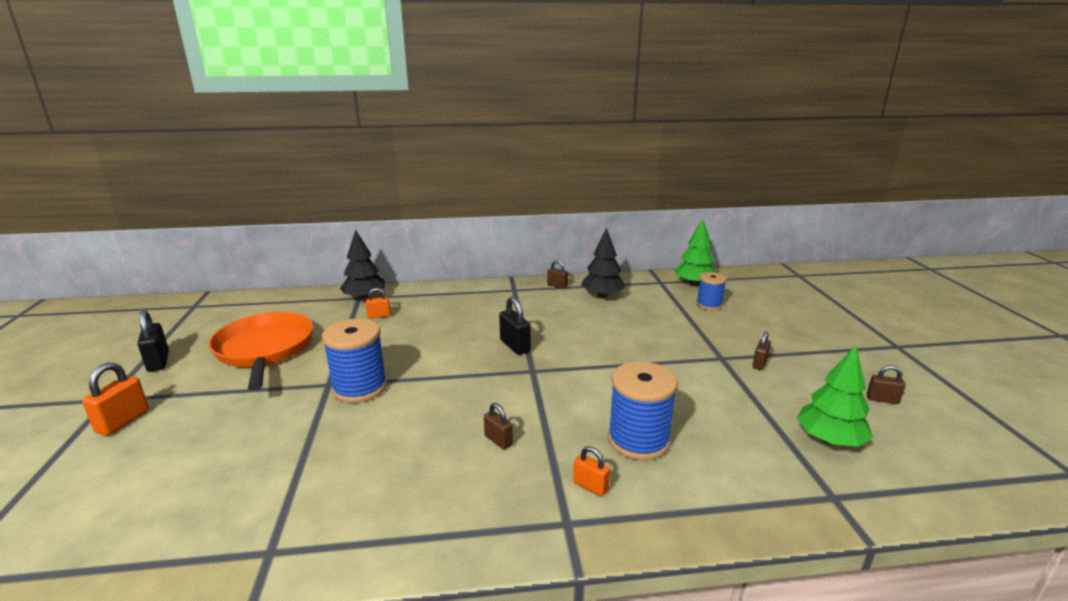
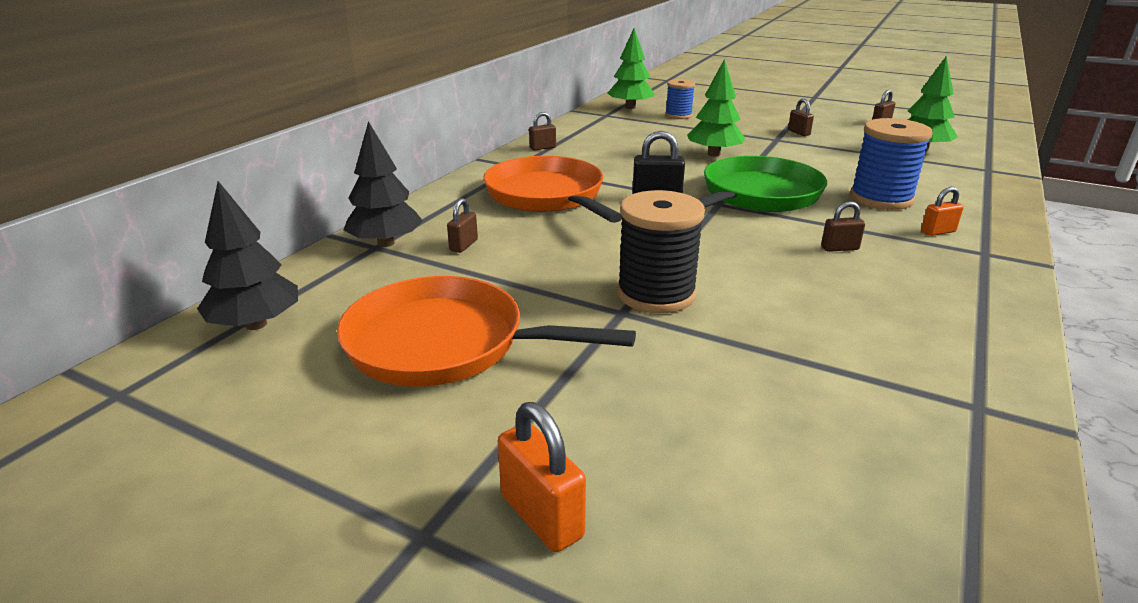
camera: 55 degrees left, 5 degrees up
(158, 362) = (334, 459): black padlock -> none
(359, 388) = (656, 294): blue spool -> black spool
(379, 316) = (464, 245): orange padlock -> brown padlock
(475, 313) = (547, 196): none -> orange pan
(569, 381) = (757, 195): none -> green pan
(602, 296) = (599, 139): black tree -> black tree (256, 324)
(637, 342) = (713, 154): none -> green tree

